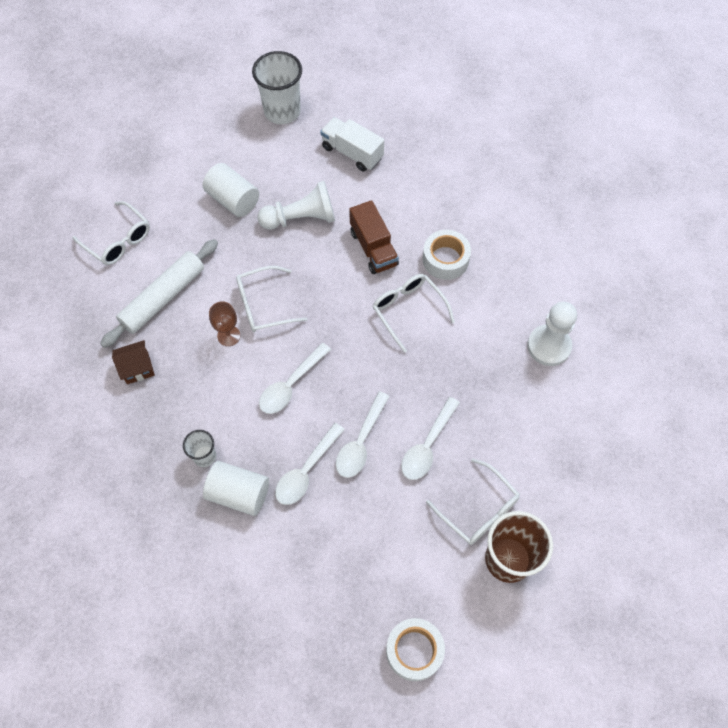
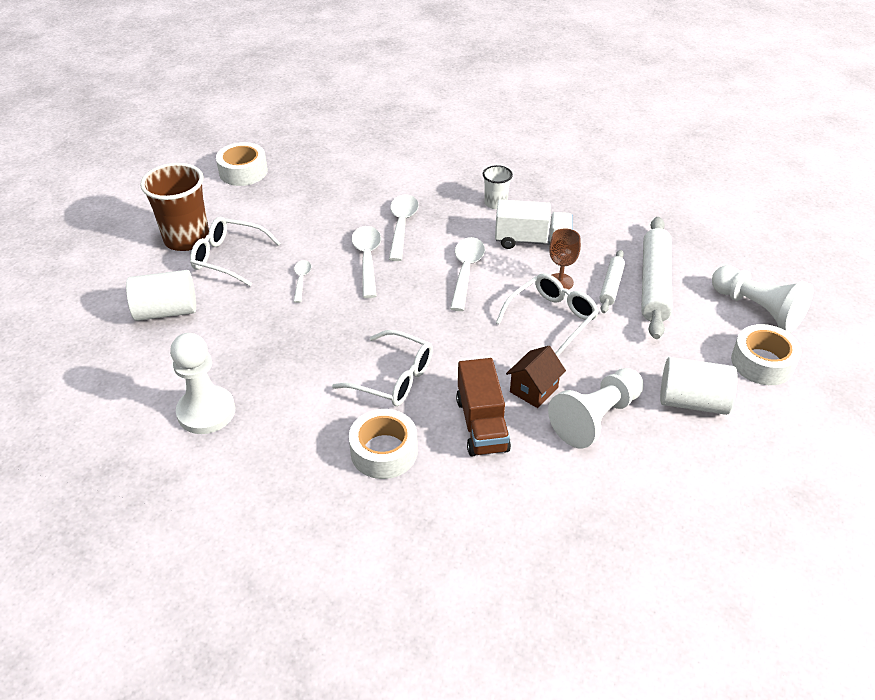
camera: 150 degrees right, 20 degrees down
(118, 240) = (757, 309): white glasses -> white pawn
(137, 368) = (613, 230): brown house -> brown house (533, 390)
(162, 203) = (762, 362): none -> white tape
(195, 312) = (611, 286): none -> white rolling pin
(239, 493) = (446, 195): white cylinder -> white cylinder (166, 311)
(282, 111) = (763, 549): white cup -> none
(352, 153) = (610, 535): white truck -> white truck (532, 241)
(373, 248) = (482, 424): brown truck -> brown truck turned 135 degrees counterclockwise
(427, 446) = (301, 280): white spoon -> white spoon, size x0.56

